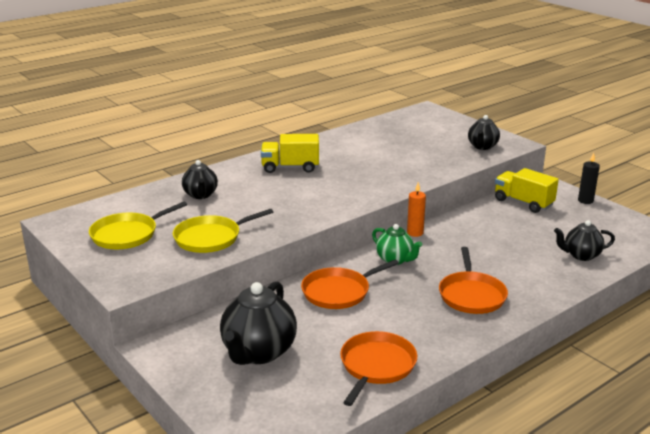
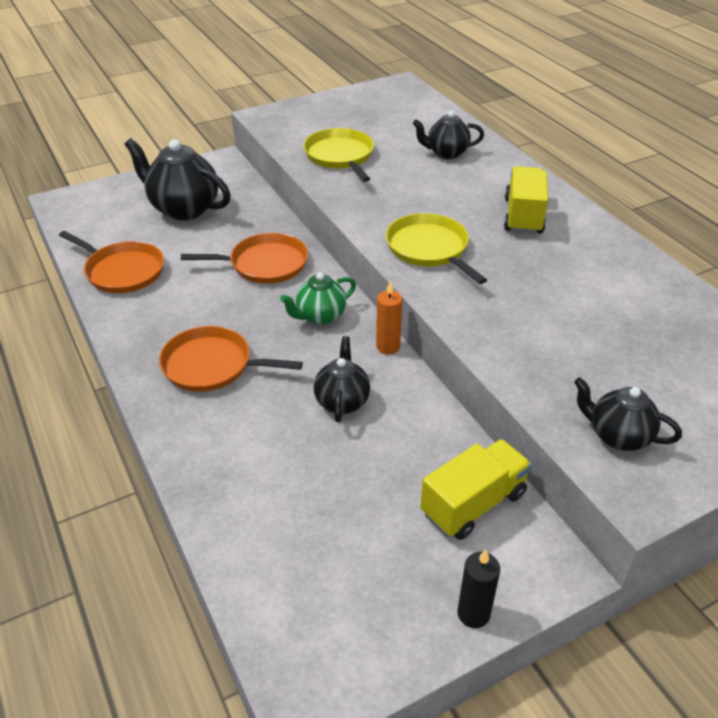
camera: 100 degrees right, 15 degrees up
(127, 234) = (363, 116): yellow pan -> yellow pan (429, 249)
(339, 292) = (264, 264): orange pan -> orange pan turned 105 degrees clockwise
(581, 255) = (267, 521): black teapot -> black teapot (342, 401)

